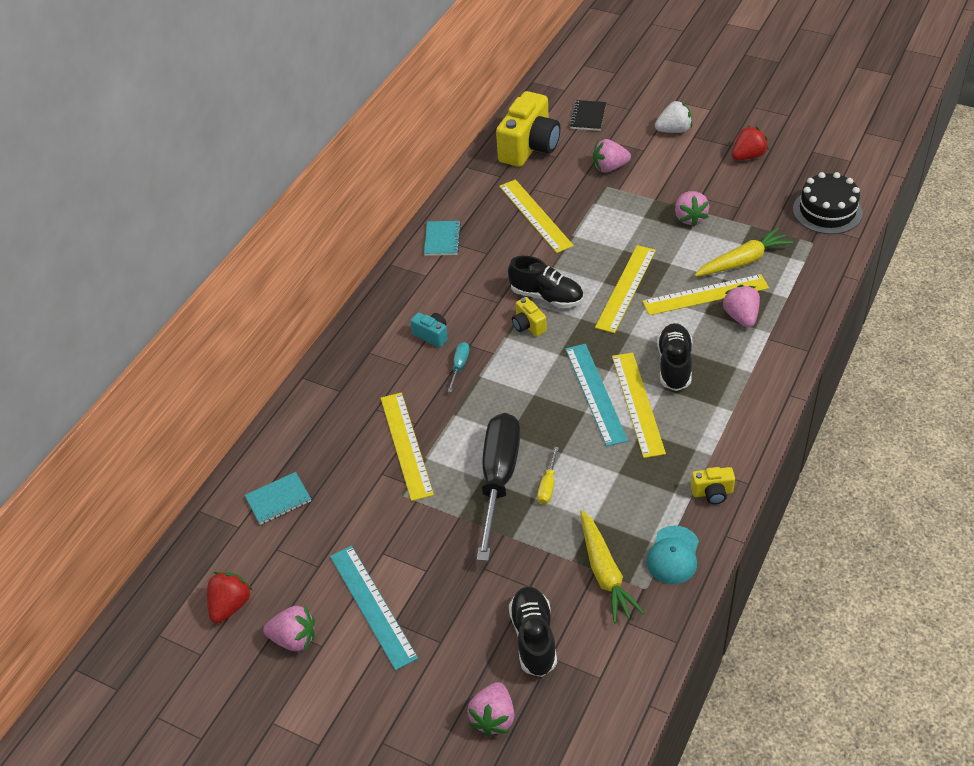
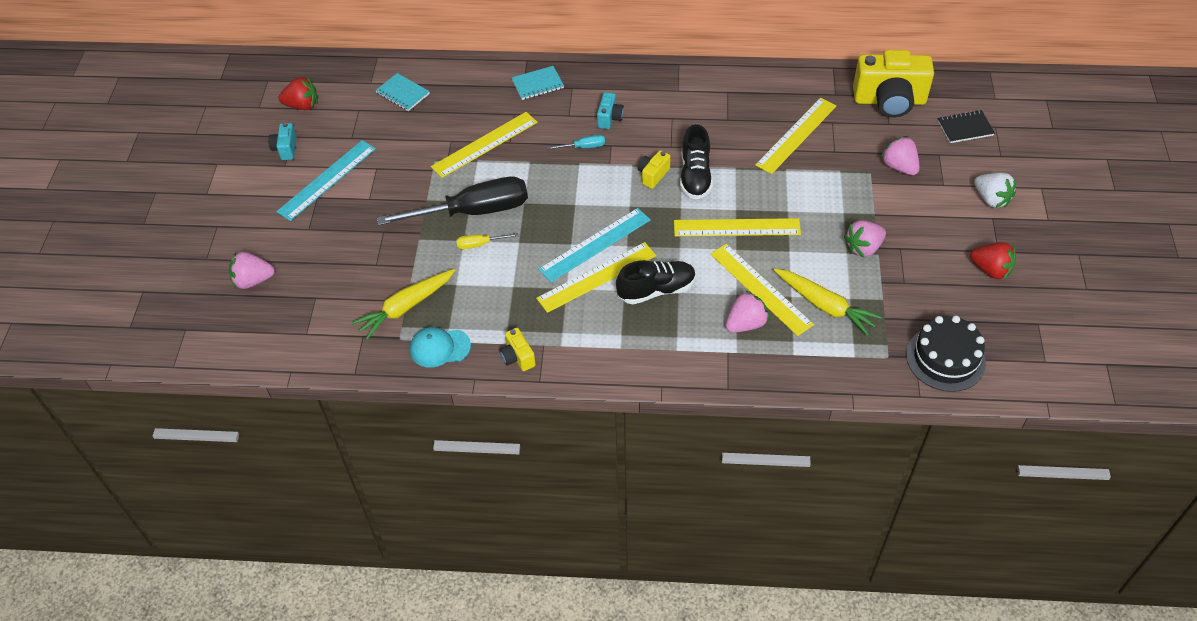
camera: 65 degrees right, 5 degrees up
(294, 639) = (285, 149): pink strawberry -> turquoise camera
(442, 239) = (727, 85): turquoise notebook -> turquoise notebook (537, 84)
(533, 638) = (329, 282): black shoe -> none

